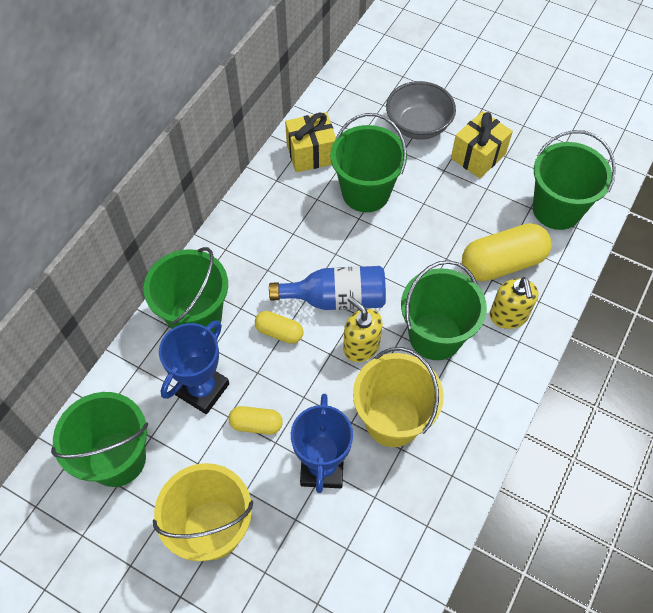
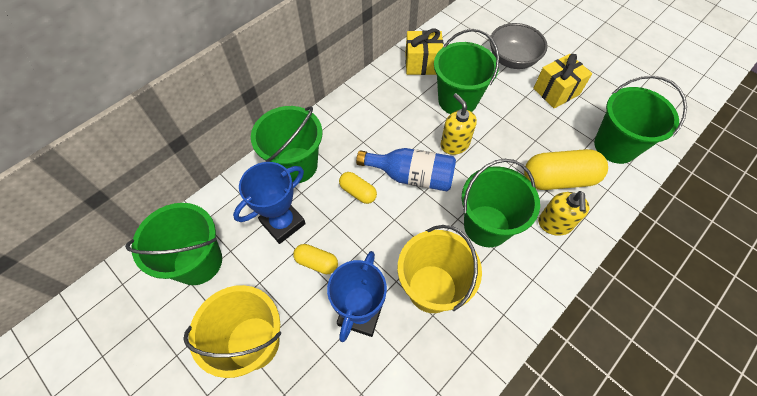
camera: 15 degrees right, 0 degrees up
(361, 346) = (421, 219): yellow soap dispenser -> yellow soap dispenser (454, 144)

